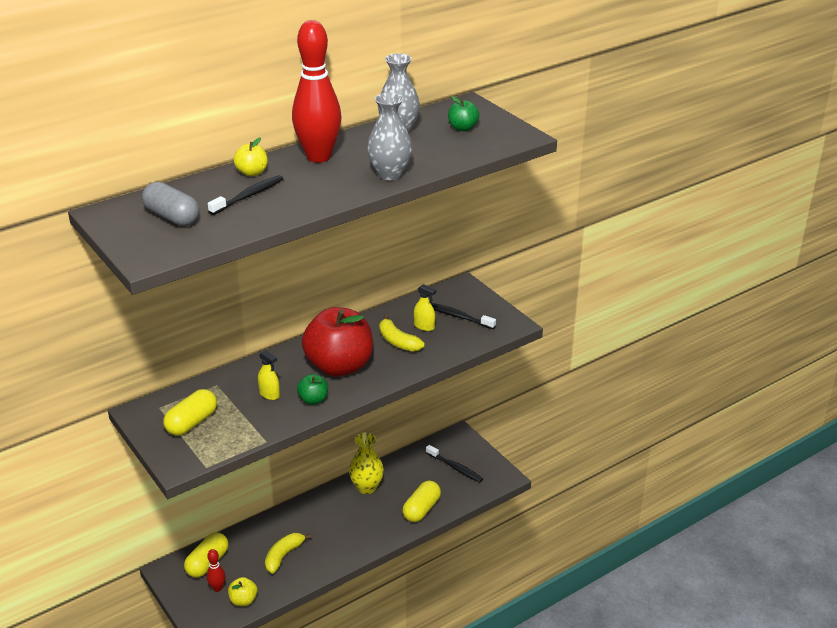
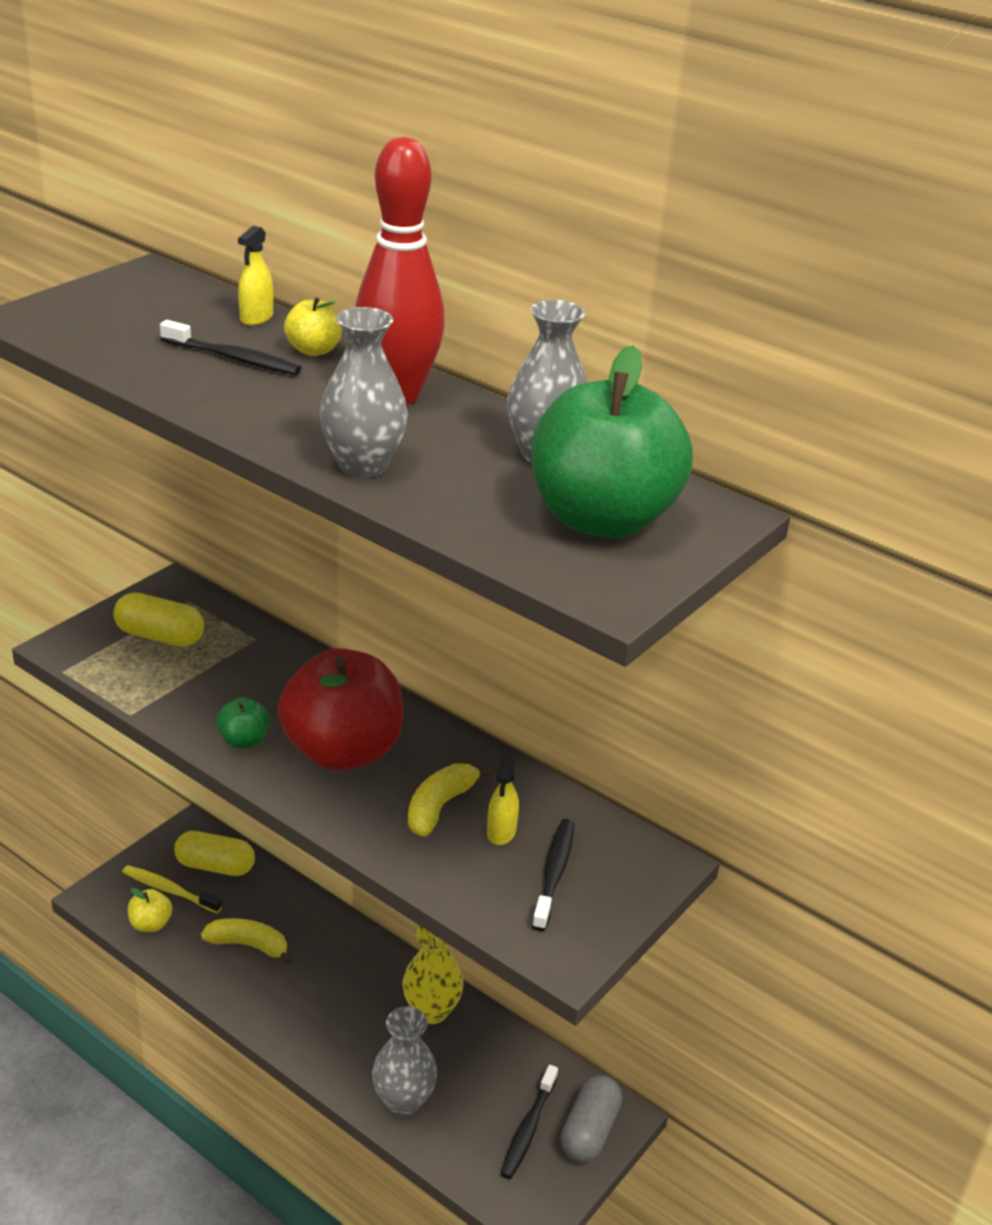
camera: 70 degrees right, 0 degrees up
(172, 217) = (148, 316): grey capsule -> grey capsule (589, 1131)
(217, 588) = (169, 890): red bowling pin -> yellow toothbrush
(269, 394) = (246, 693): yellow spray bottle -> yellow spray bottle (256, 318)
(421, 509) = (403, 1100): yellow capsule -> grey vase
(462, 128) = (602, 519): green apple -> green apple, size x2.34

